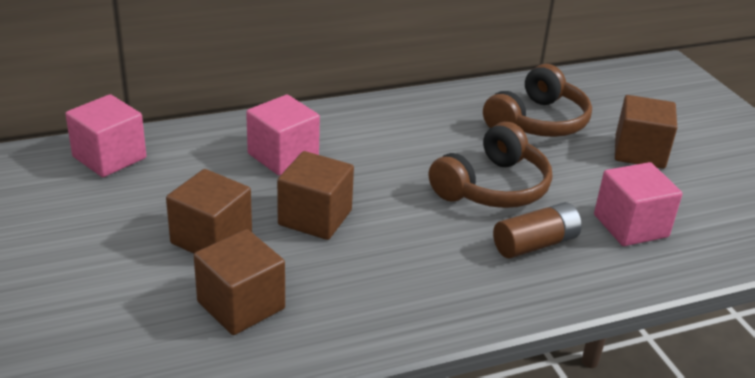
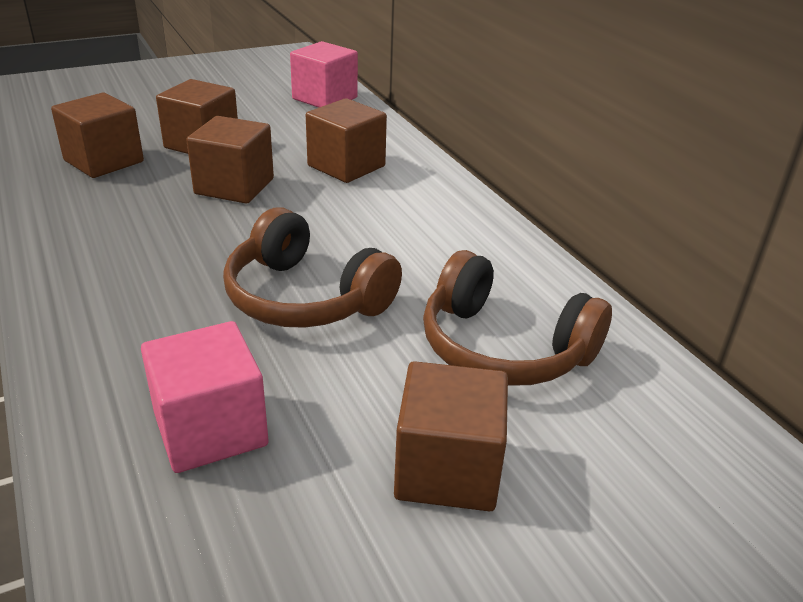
camera: 85 degrees right, 0 degrees up
(283, 156) = (346, 166): pink cube -> brown cube
(535, 244) = (173, 328): brown battery -> none

